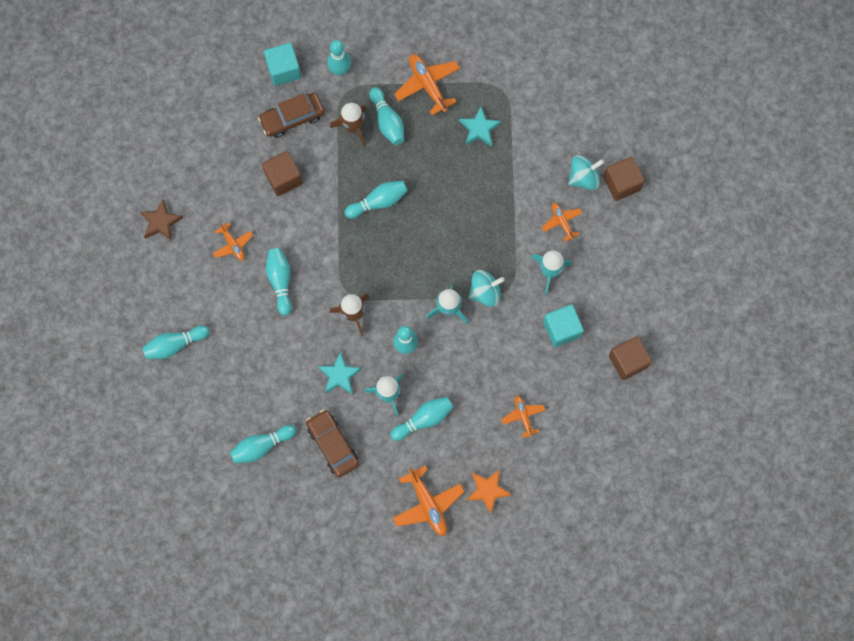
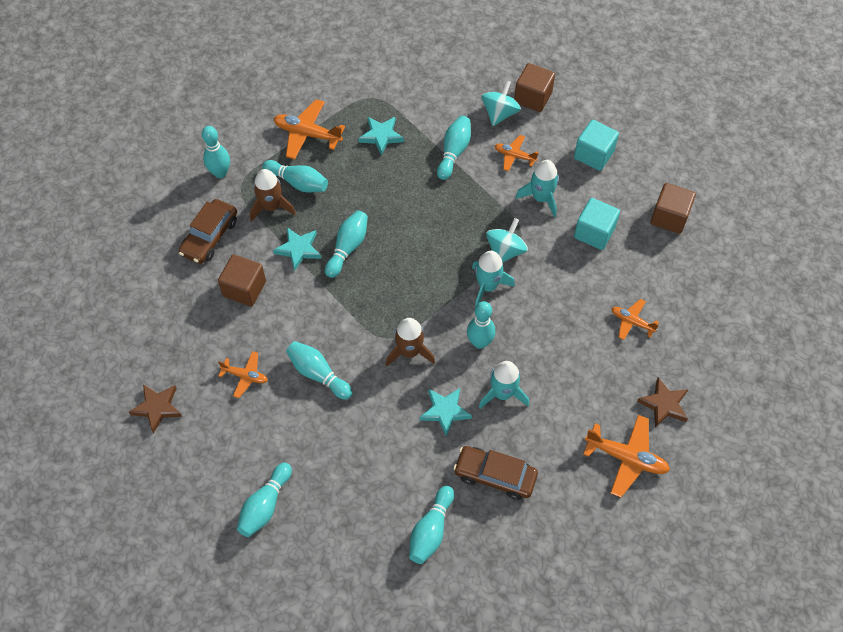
camera: 40 degrees left, 15 degrees down
(284, 70) = (168, 205): turquoise cube -> turquoise cube (593, 155)
(344, 176) = (298, 249): none -> turquoise star
(423, 419) = (553, 390): turquoise bowling pin -> turquoise bowling pin (454, 152)
(487, 490) = (664, 404): orange star -> brown star

